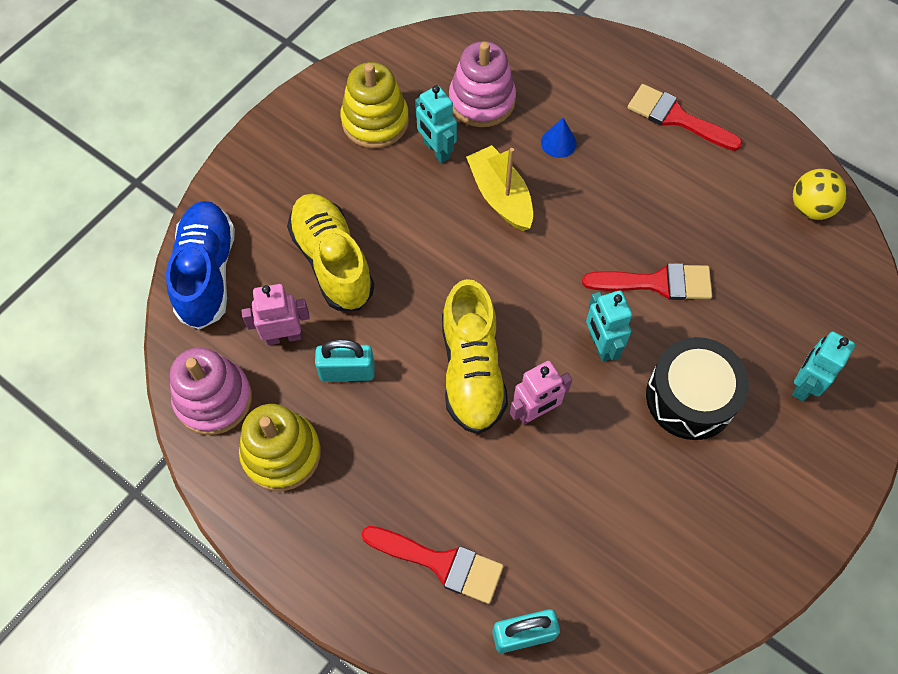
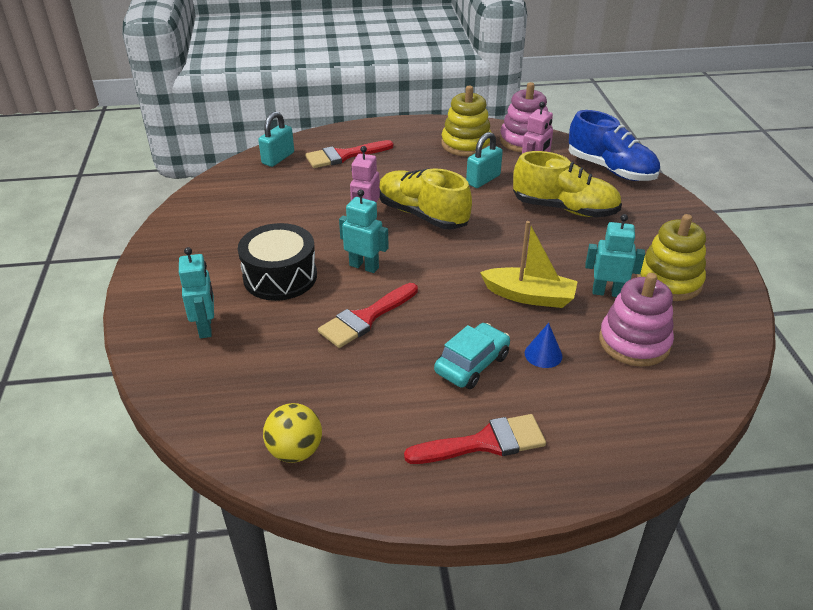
camera: 135 degrees right, 25 degrees down
(619, 176) = (472, 364): none -> turquoise car

